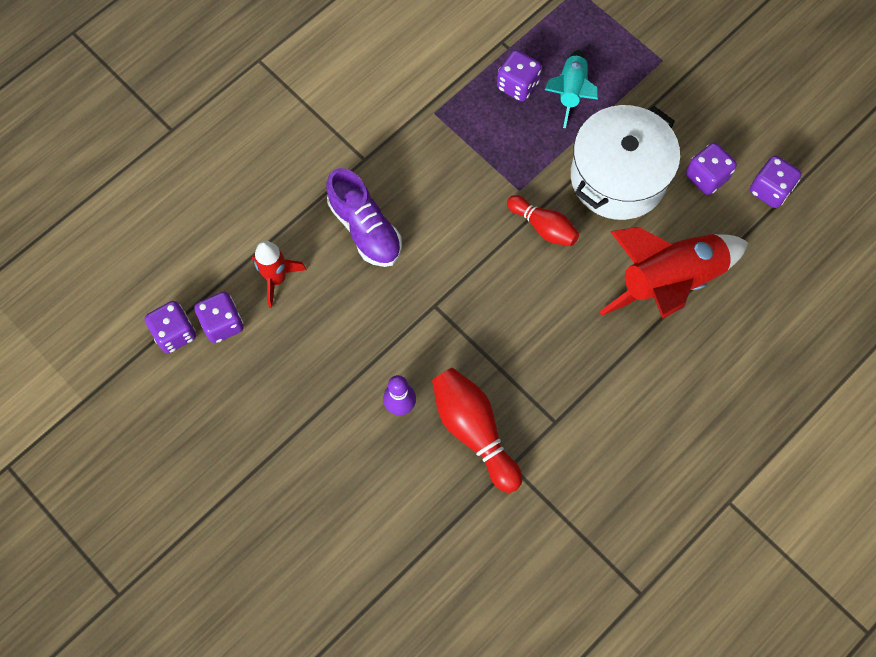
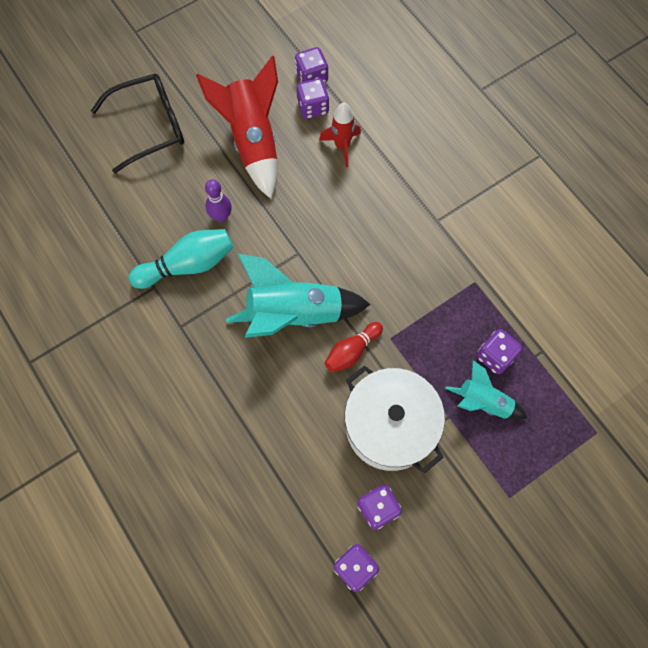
camera: 100 degrees right, 0 degrees up
(279, 530) = (150, 126): none -> black glasses
(365, 228) = (374, 213): purple shoe -> none
(474, 431) = (188, 265): red bowling pin -> turquoise bowling pin
(512, 295) = (294, 314): none -> turquoise rocket
(669, 281) = (281, 448): red rocket -> red rocket (253, 141)

